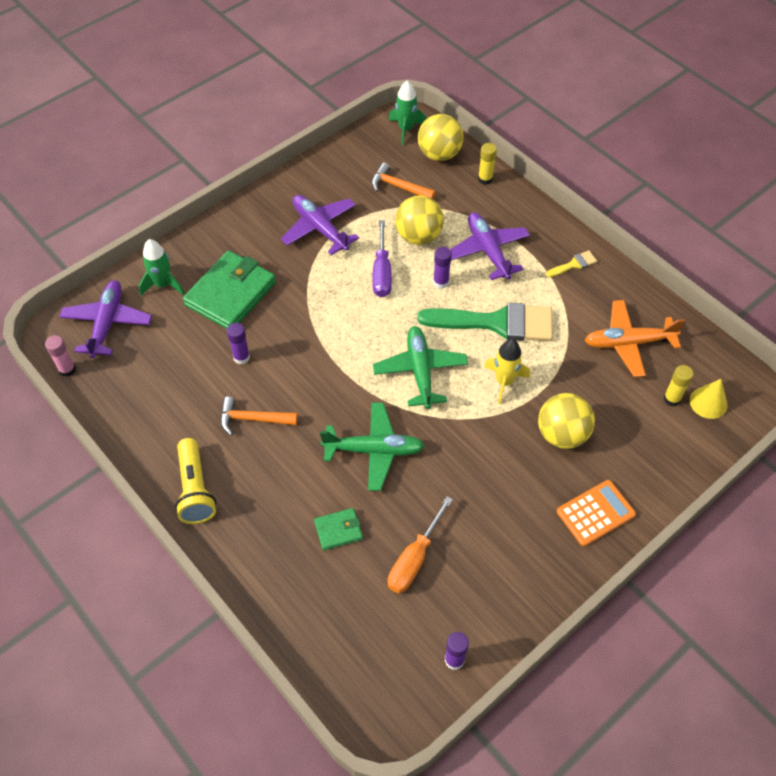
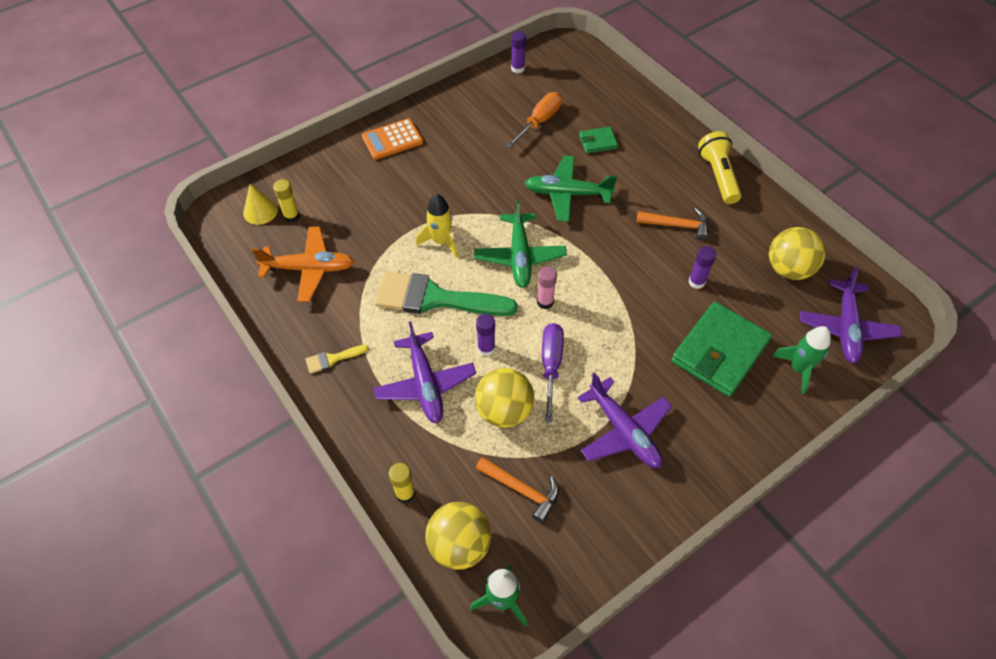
camera: 175 degrees left, 0 degrees up
(67, 370) = (868, 282): pink glue stick -> pink glue stick (545, 302)
(562, 434) = (401, 195): yellow ball -> yellow ball (788, 269)

